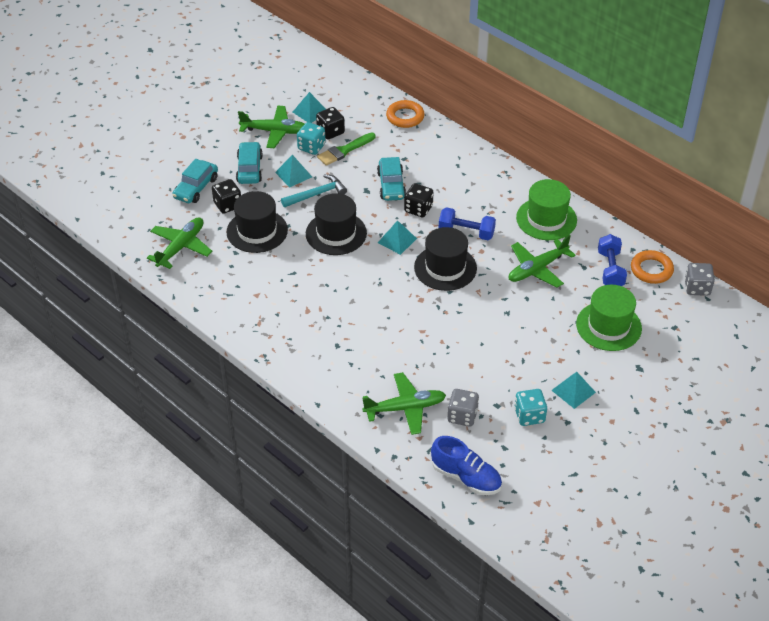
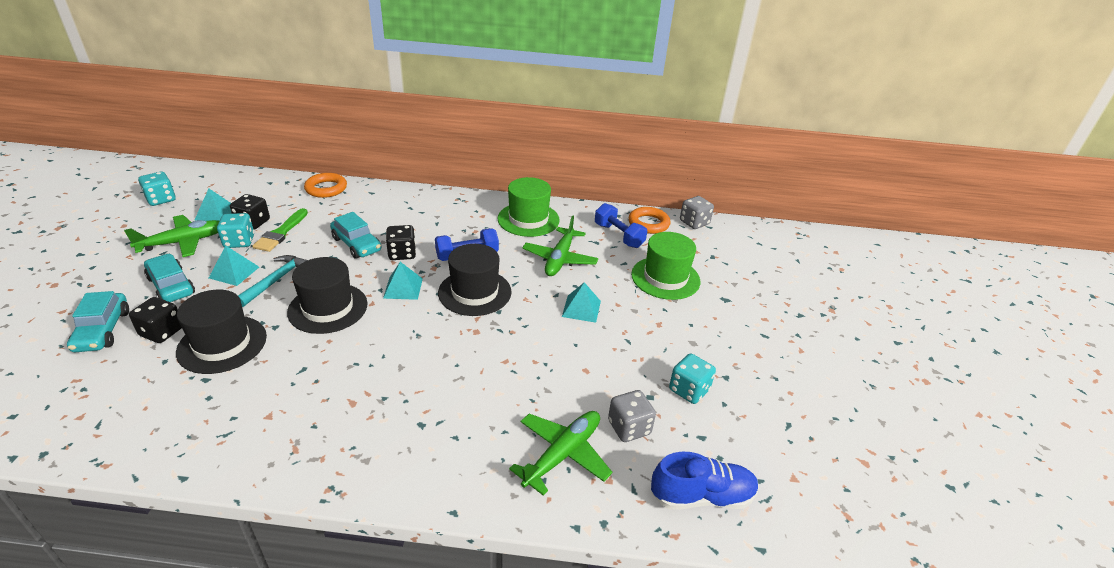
camera: 40 degrees left, 10 degrees down
(181, 247) = (114, 407): green plane -> none
(279, 81) = (161, 199): none -> turquoise dice
(573, 391) = (699, 346): turquoise pyramid -> turquoise pyramid (581, 308)

